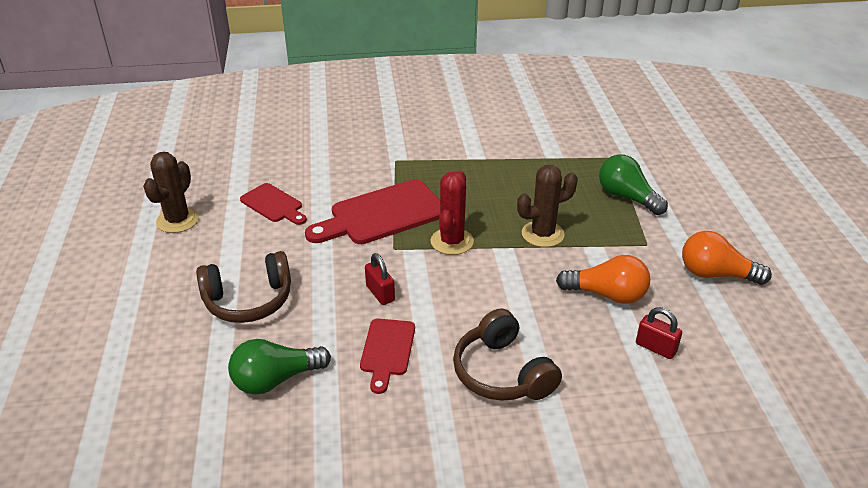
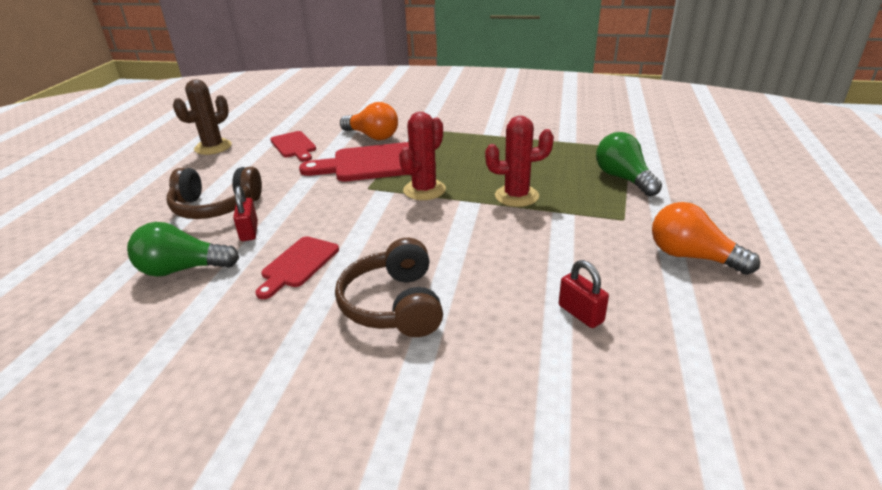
camera: 20 degrees right, 5 degrees down
(380, 293) = (329, 219): red padlock -> red padlock (249, 231)
(542, 234) = (516, 196): brown cactus -> red cactus
(607, 294) = (553, 255): orange light bulb -> orange light bulb (372, 136)

